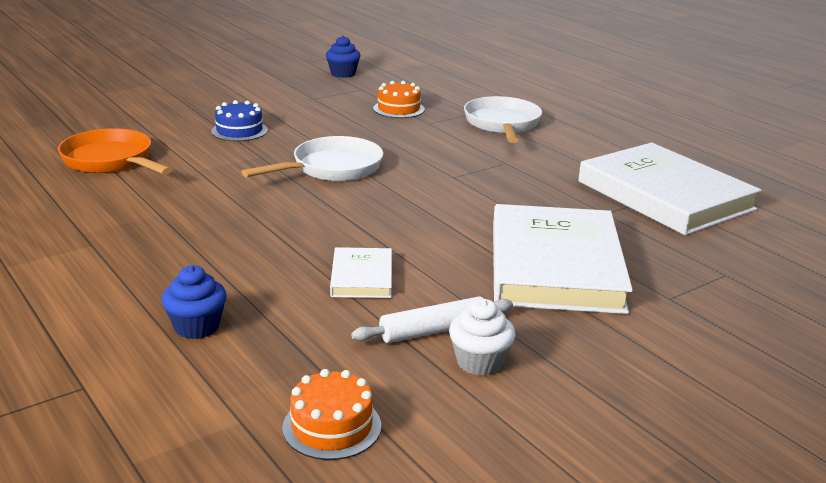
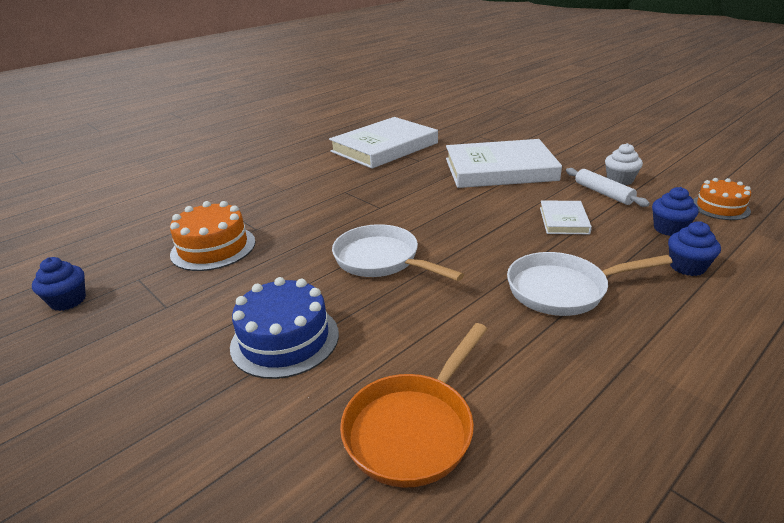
camera: 95 degrees left, 5 degrees up
(239, 131) = (285, 339): blue cake -> blue cake, size x1.52
(293, 349) = (669, 229): none -> blue cupcake
(362, 277) = (563, 220): white book -> white book turned 75 degrees counterclockwise
(399, 109) = (213, 248): orange cake -> orange cake, size x1.52
(502, 124) = (260, 198): white pan -> white pan (563, 290)

